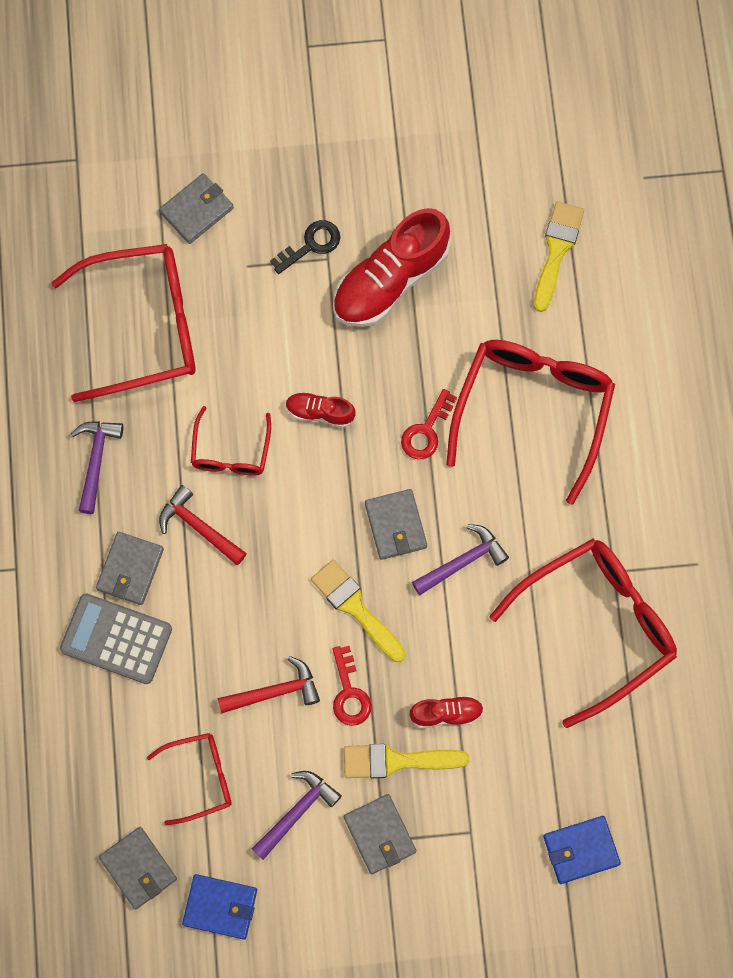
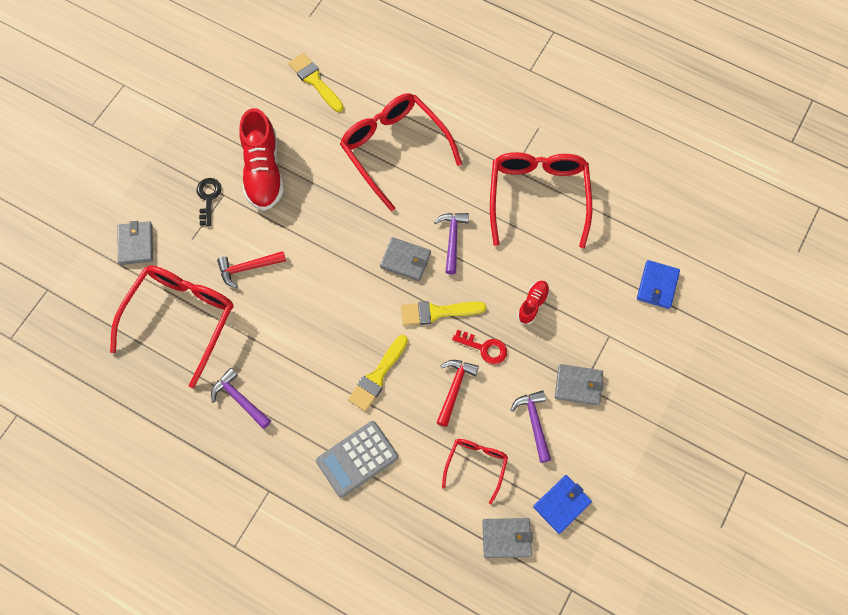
camera: 55 degrees left, 5 degrees down
(130, 569) = (321, 423): grey wallet -> none
(199, 527) = (325, 367): red hammer -> red hammer (248, 268)
(231, 451) = (294, 319): red glasses -> none
(320, 412) = (309, 257): red shoe -> none
(397, 761) = (542, 348): yellow brush -> yellow brush (377, 376)
(426, 431) = (364, 209): red key -> none

